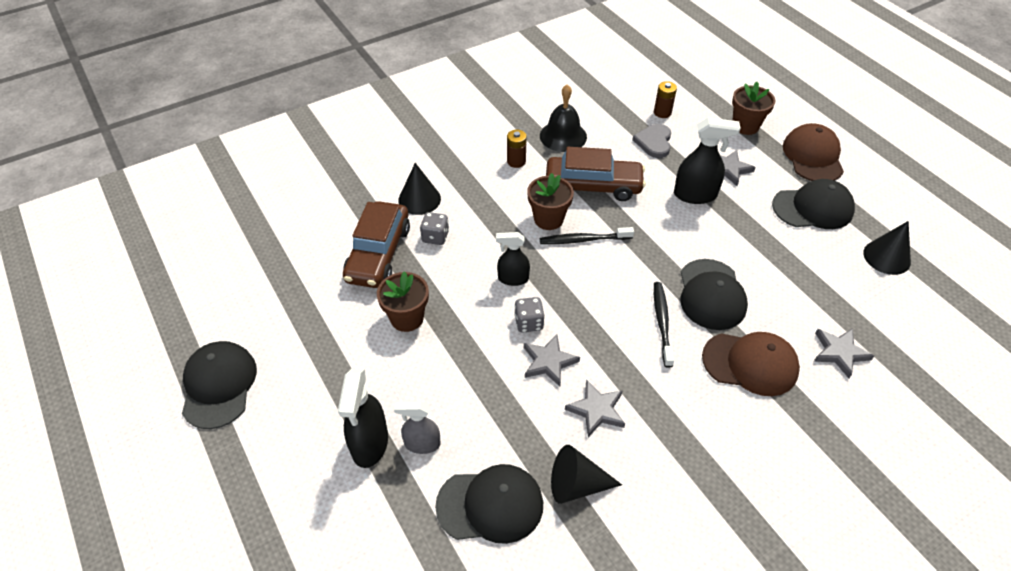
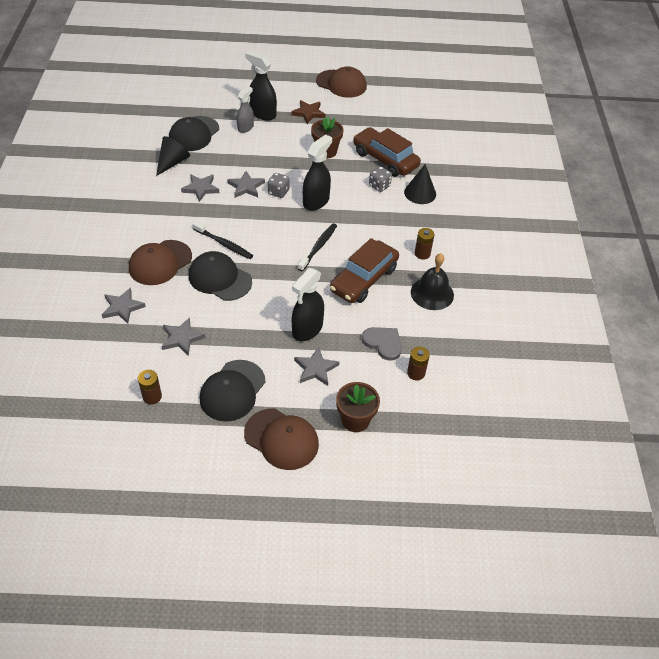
camera: 120 degrees right, 0 degrees up
(219, 385) = (341, 84): black cap -> brown cap
(328, 385) = (308, 113): none -> brown star
(513, 279) = (316, 201): black spray bottle -> black spray bottle, size x1.54
(548, 219) = (351, 241): brown flower pot -> none
(810, 277) = (182, 338): none -> grey star
(886, 257) = (152, 396): black cone -> brown battery

